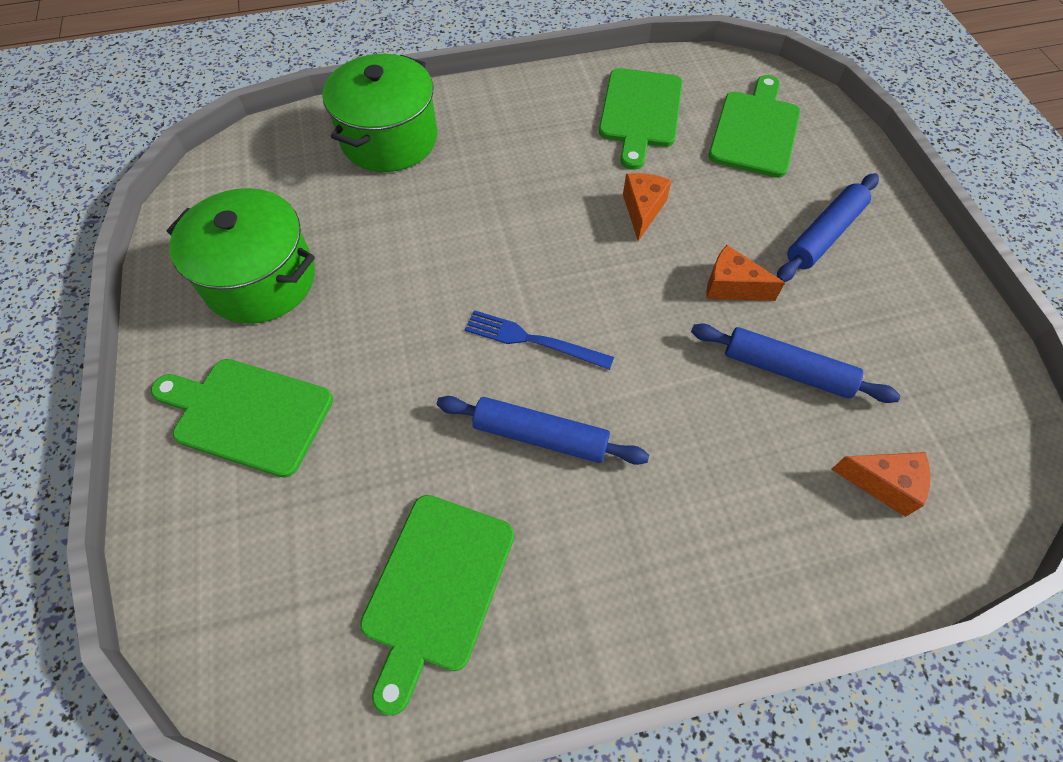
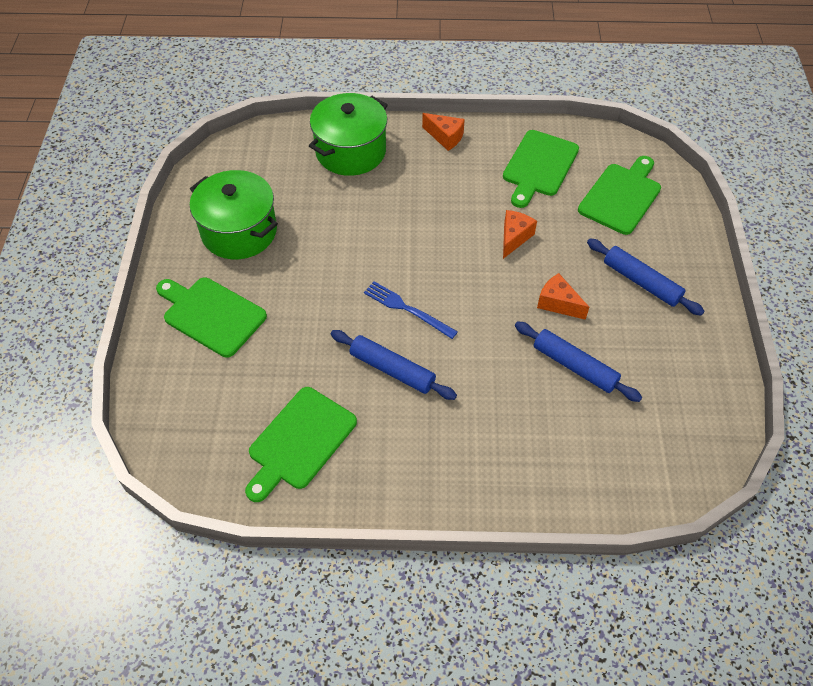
camera: 15 degrees right, 5 degrees down
(824, 235) = (641, 282): blue rolling pin -> blue rolling pin turned 75 degrees clockwise
(883, 484) = (610, 451): orange cheese -> orange cheese (445, 137)

